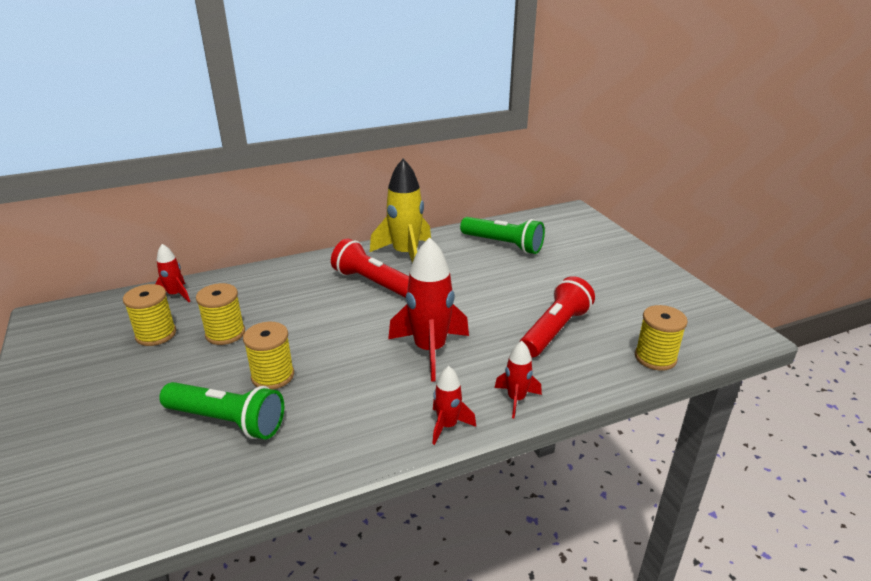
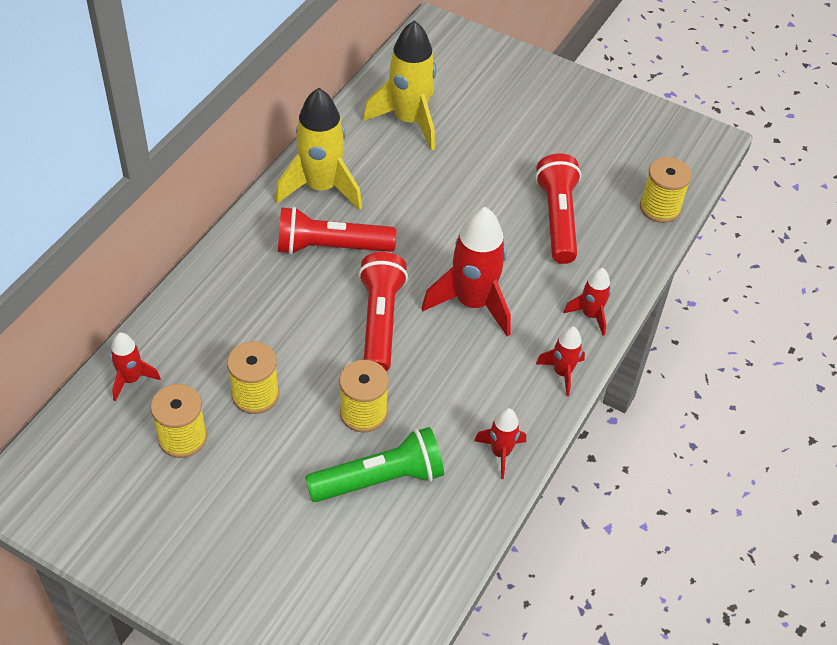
camera: 40 degrees left, 20 degrees up
(332, 454) = (500, 453): none -> red rocket
(352, 332) = (380, 322): none -> red flashlight
(503, 244) = (409, 121): green flashlight -> yellow rocket

